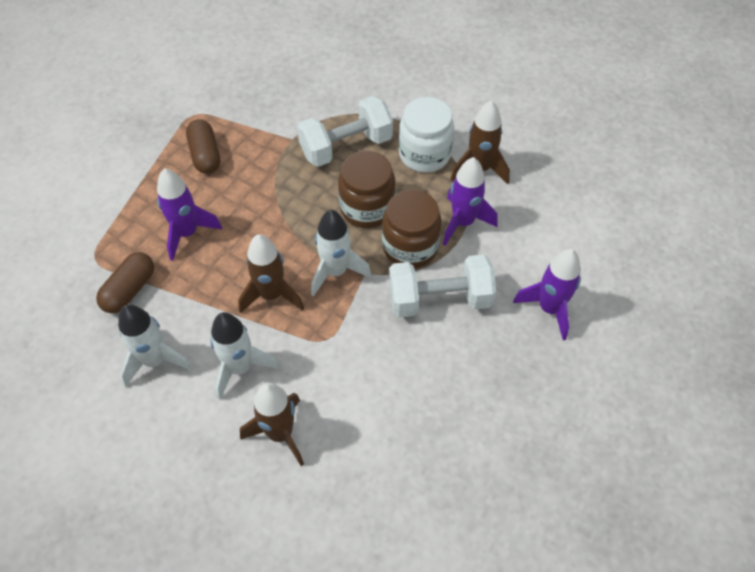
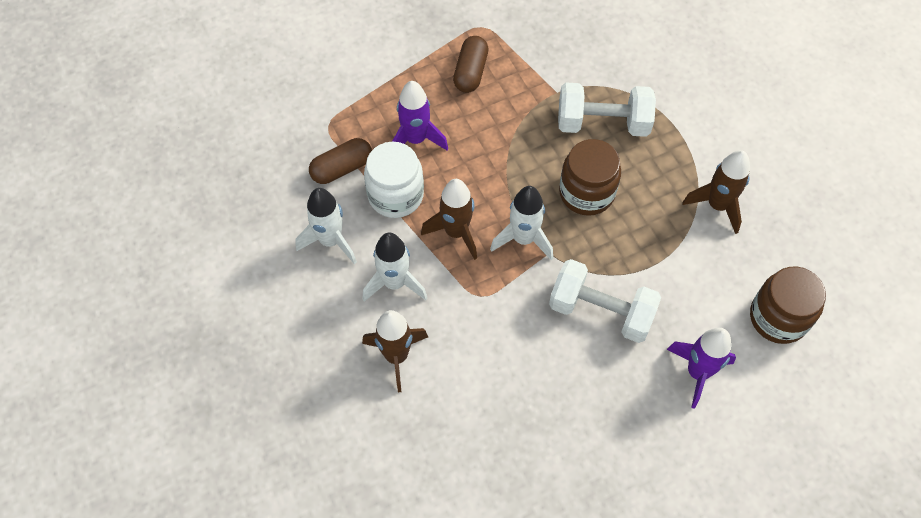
camera: 30 degrees right, 5 degrees up
(410, 247) = (604, 249): brown jar -> brown jar (778, 317)
(424, 154) = (672, 166): white jar -> white jar (395, 195)
(463, 222) = (668, 250): purple rocket -> none

